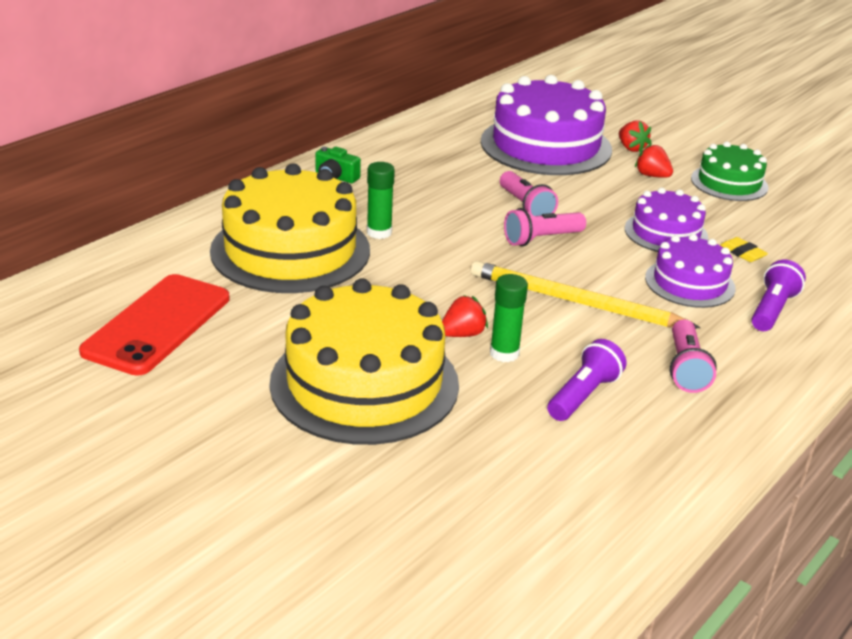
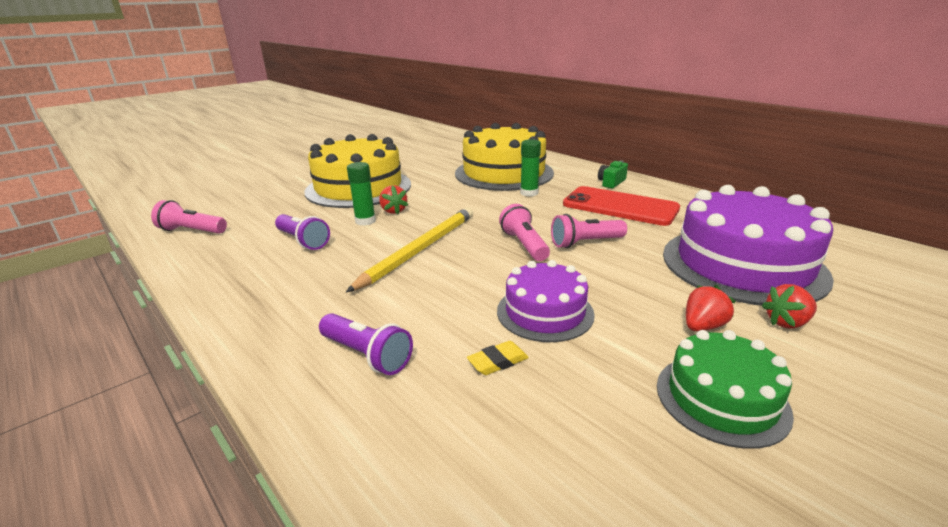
camera: 100 degrees right, 5 degrees down
(158, 324) = (432, 153): red phone -> red phone (620, 206)
(686, 369) = (303, 284): pink flashlight -> pink flashlight (192, 231)
(689, 283) = (436, 309): purple cake -> none

